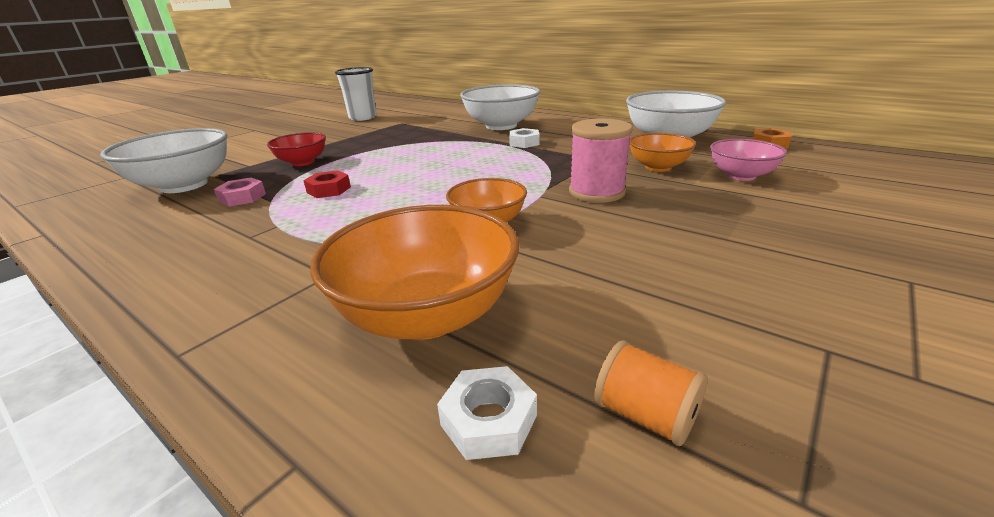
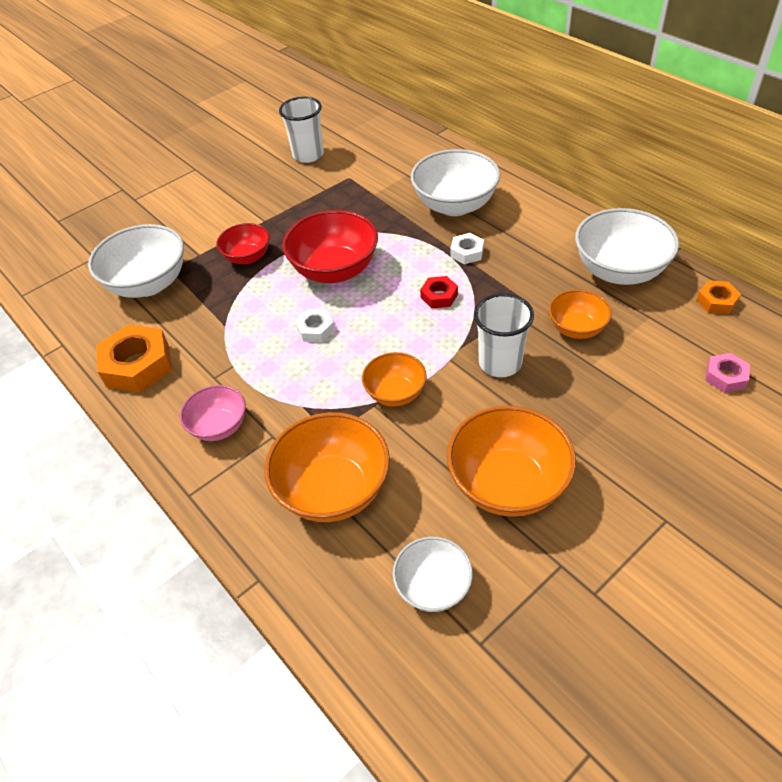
camera: 15 degrees right, 20 degrees up
(144, 238) = (138, 365): none -> orange nut
(242, 197) = (201, 315): pink nut -> pink nut (725, 377)
(329, 190) = (272, 315): red nut -> red nut (439, 296)
(396, 161) = (335, 270): none -> red bowl
(489, 420) = (353, 573): white nut -> white nut (315, 329)
(596, 192) = (500, 363): pink spool -> white cup
(645, 415) = (433, 586): orange spool -> white bowl
(675, 276) = (507, 484): none -> orange bowl
(741, 176) = (644, 359): pink bowl -> pink bowl (219, 426)

